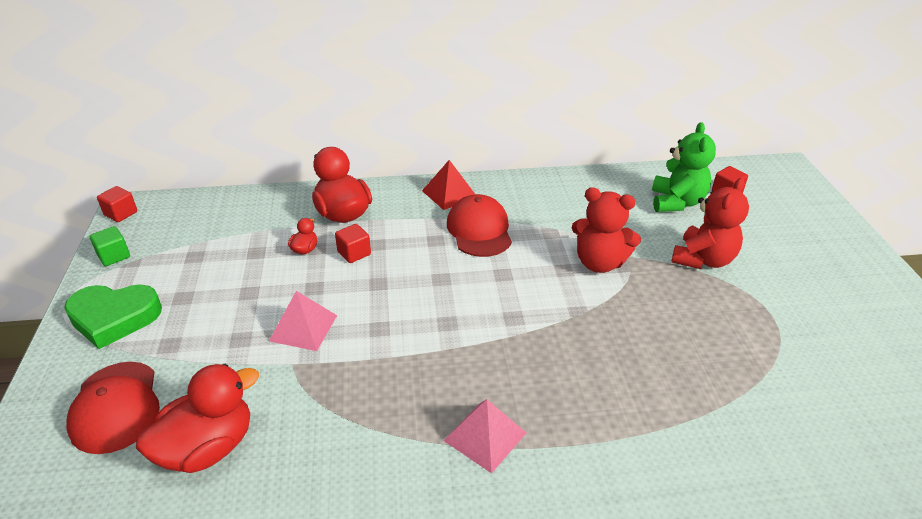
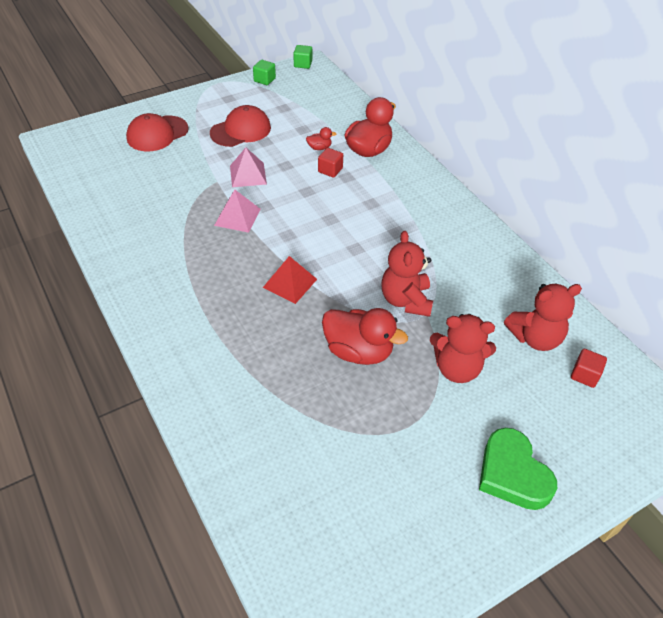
camera: 65 degrees right, 10 degrees up
(114, 318) = (217, 104): green heart -> green heart (512, 474)
(121, 214) = (303, 64): red cube -> green cube
(208, 448) = (145, 175): red duck -> red duck (358, 351)
(449, 193) = (434, 193): red pyramid -> red pyramid (290, 283)
(479, 230) = (399, 222): red cap -> red cap (241, 130)
(485, 436) = (198, 280): pink pyramid -> pink pyramid (237, 217)
(676, 202) = (535, 338): green teddy bear -> red teddy bear

